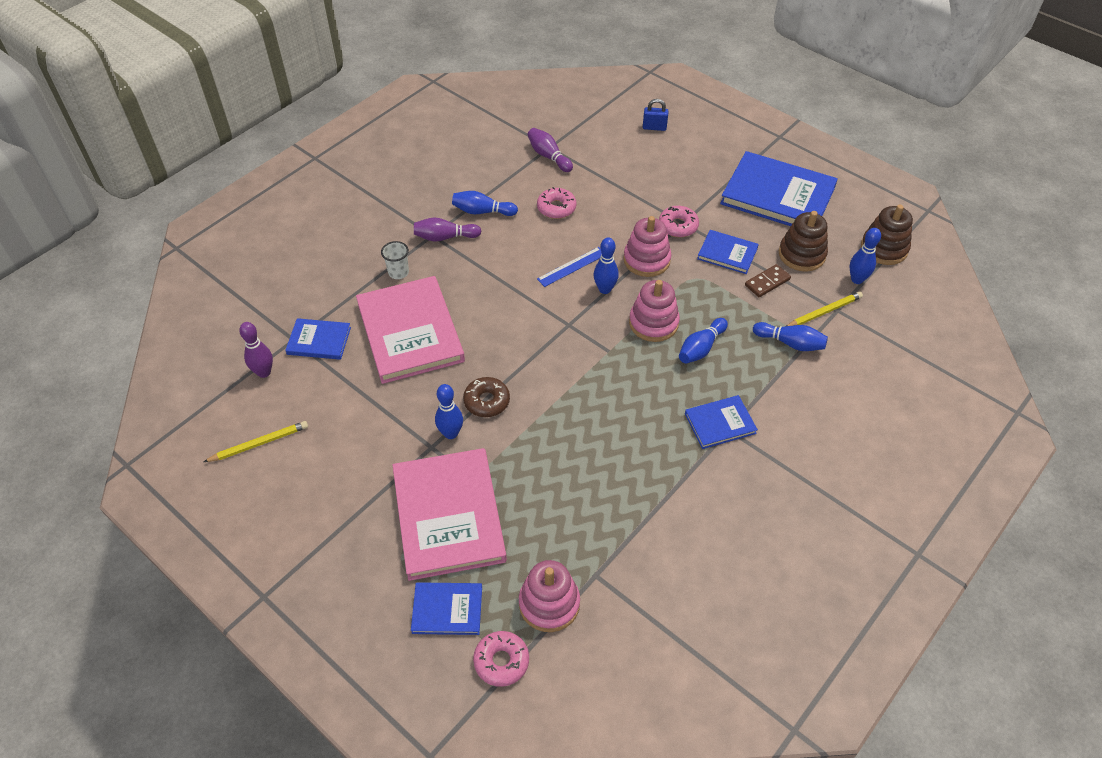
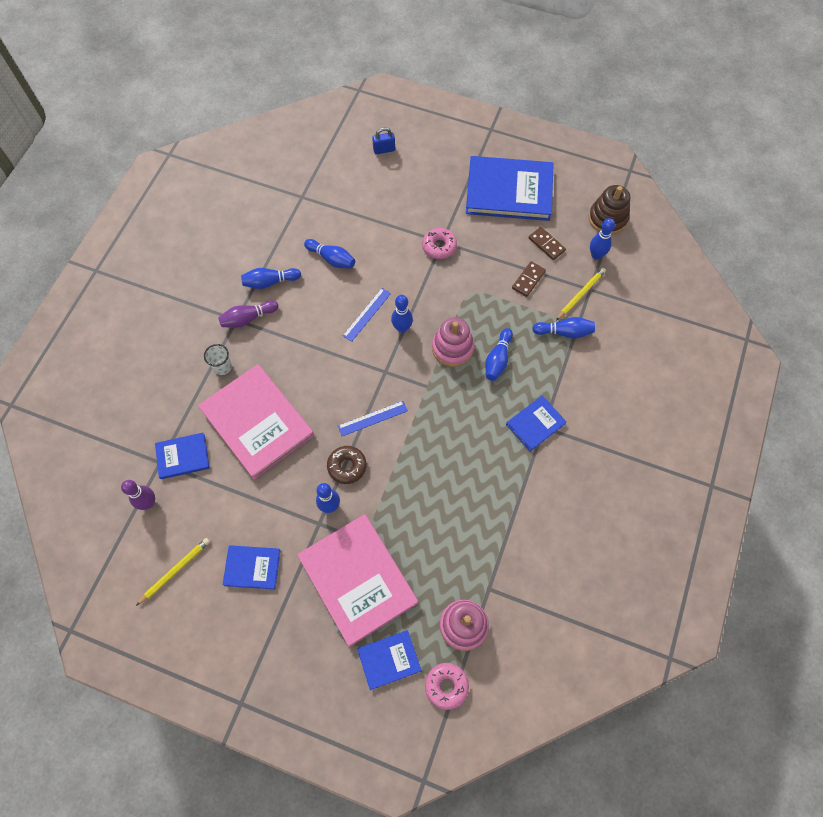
camera: 20 degrees left, 15 degrees up
(535, 364) = (372, 418): none -> blue ruler
(548, 156) = (305, 207): purple bowling pin -> none
(556, 208) = (332, 259): pink donut -> blue bowling pin
(646, 260) = (425, 288): pink stacking toy -> none
(727, 253) = (488, 262): blue book -> blue book (252, 567)
(801, 255) = (546, 244): brown stacking toy -> brown domino

